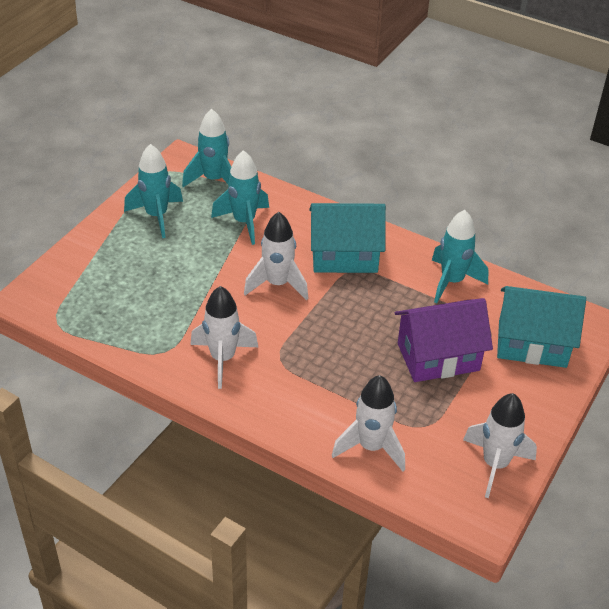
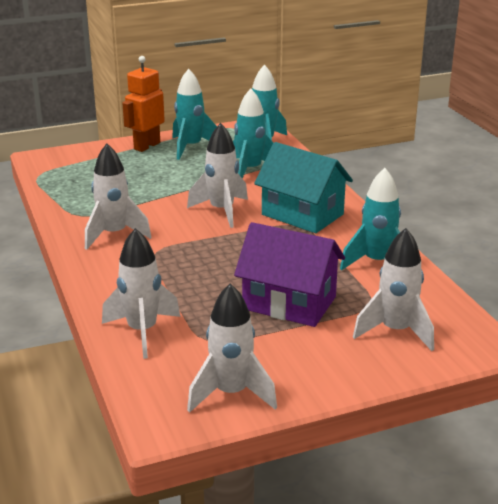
camera: 40 degrees right, 15 degrees down
(112, 233) = (146, 146): none -> orange robot
(532, 344) = (395, 331): turquoise house -> white rocket

